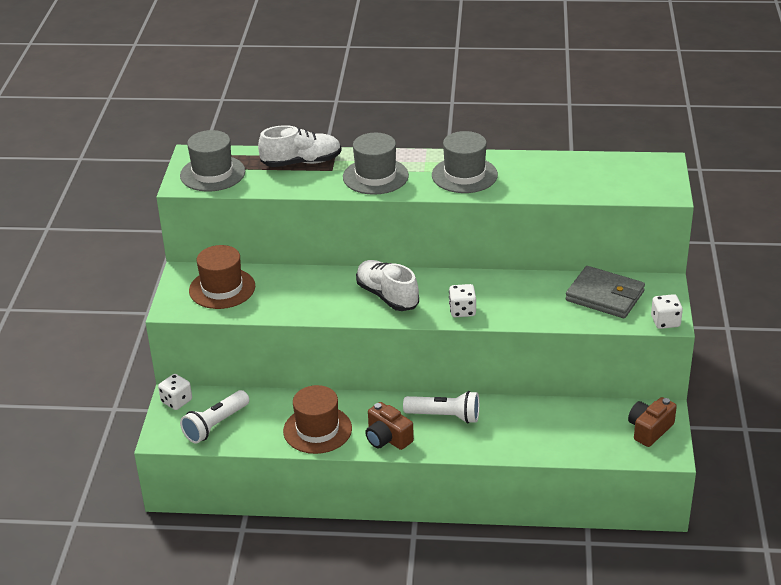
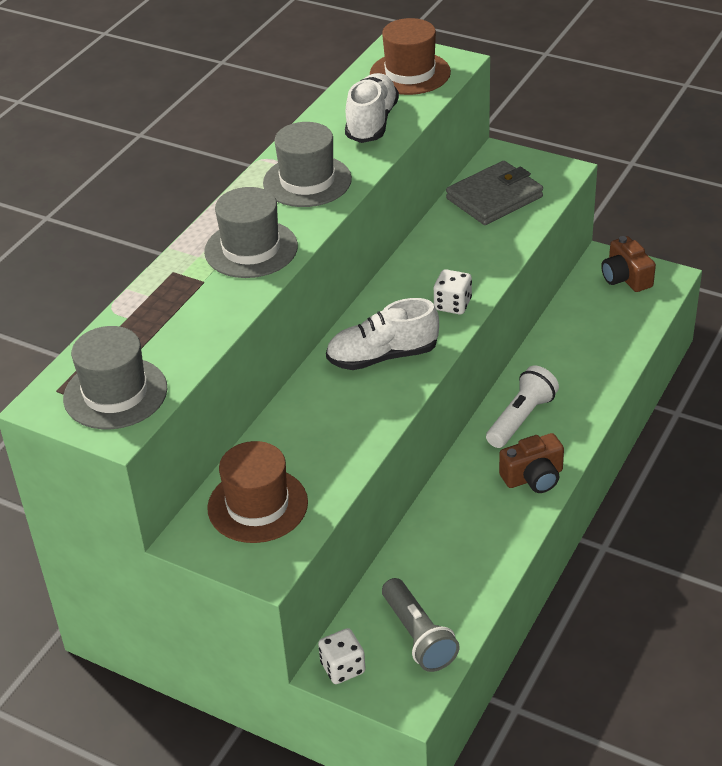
camera: 65 degrees left, 5 degrees up
(215, 425) = (418, 636): white flashlight -> grey flashlight
(301, 162) = (161, 304): white shoe -> white shoe (371, 122)
(317, 430) = (484, 536): brown hat -> brown hat (410, 73)
(665, 321) = (563, 173): white dice -> none

